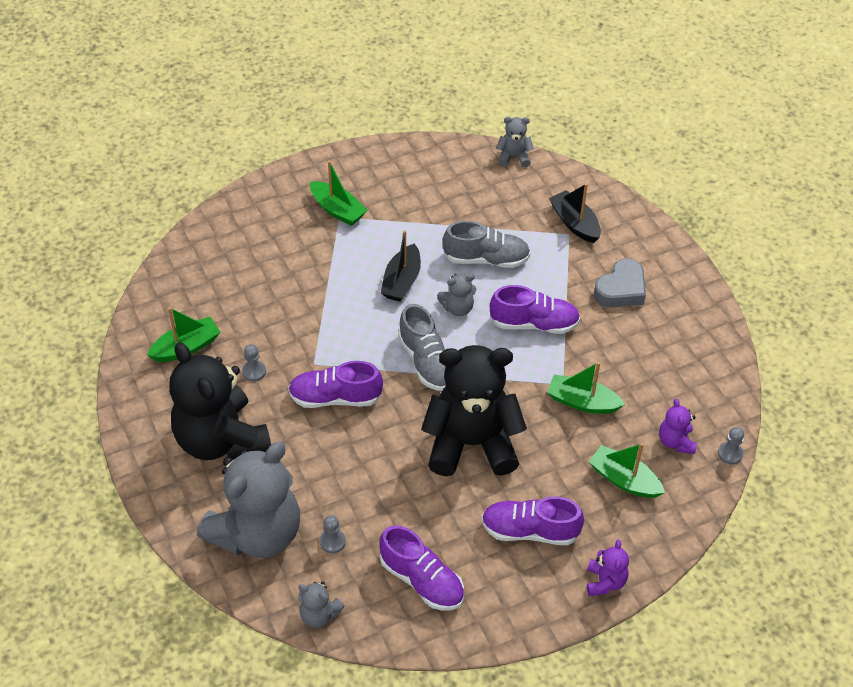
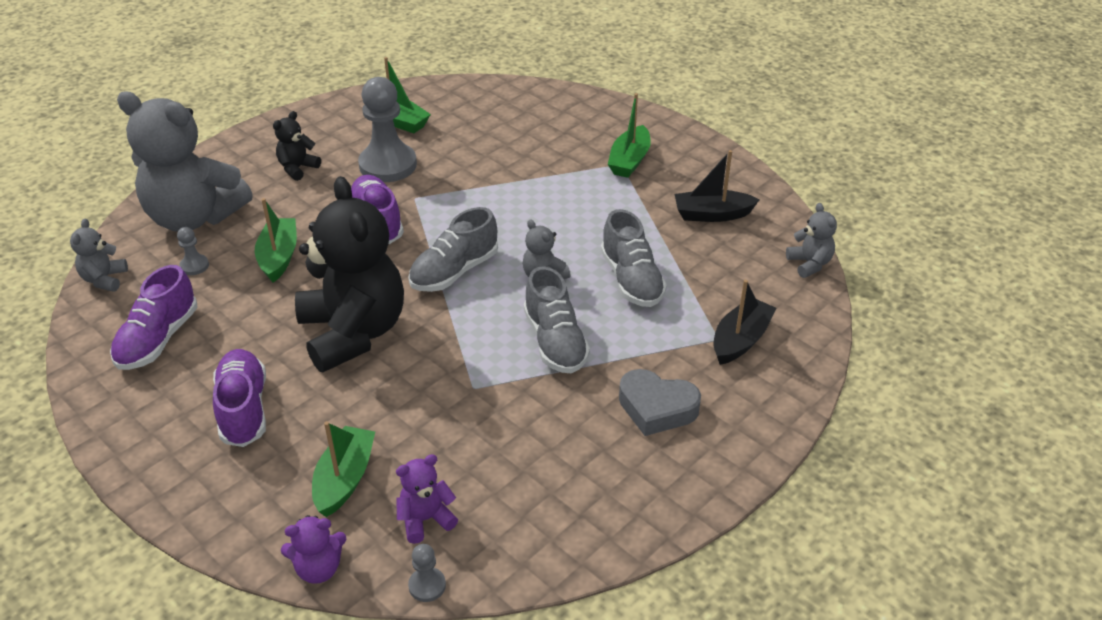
camera: 70 degrees right, 10 degrees down
(221, 440) = (297, 168): black teddy bear -> black teddy bear, size x0.43
(254, 371) = (388, 165): grey pawn -> grey pawn, size x2.29
(401, 281) = (558, 226): black boat -> black boat (712, 214)
(534, 323) = (555, 341): purple shoe -> grey shoe
(582, 402) = (453, 412): green boat -> green boat (279, 257)
(605, 582) = (183, 494): purple teddy bear -> purple teddy bear (318, 568)

